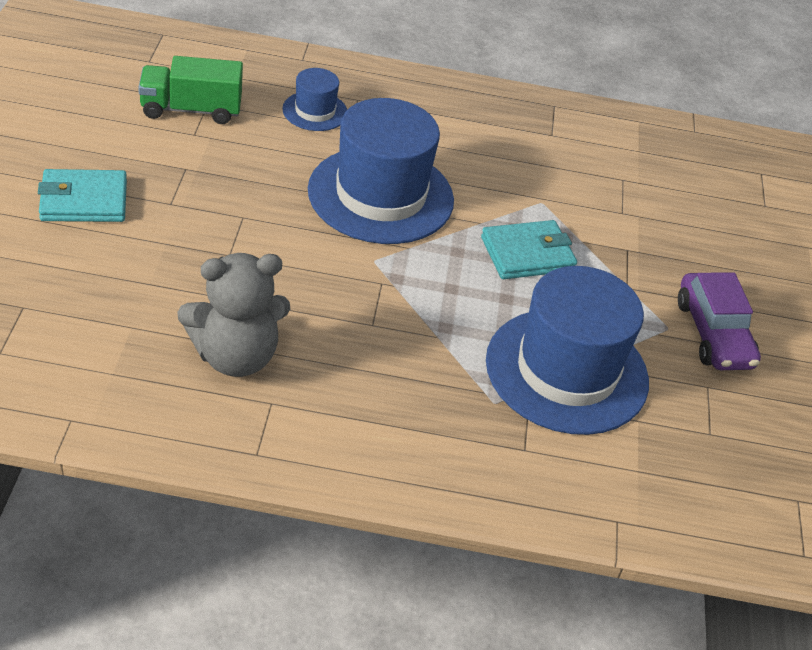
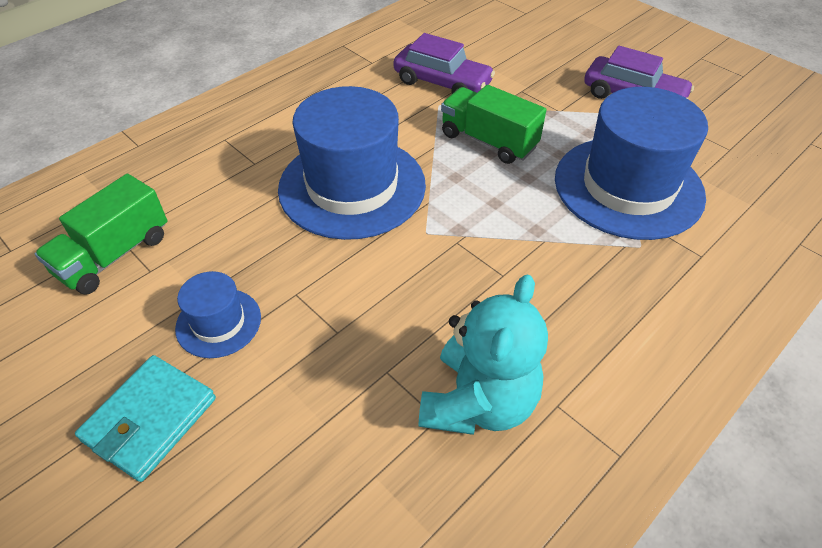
camera: 45 degrees left, 5 degrees up
(235, 356) = (478, 402): grey teddy bear -> turquoise teddy bear
(315, 111) = (210, 172): blue hat -> blue hat (218, 322)
(527, 254) = (488, 141): turquoise wallet -> green truck
(575, 192) = (442, 83): none -> purple car

